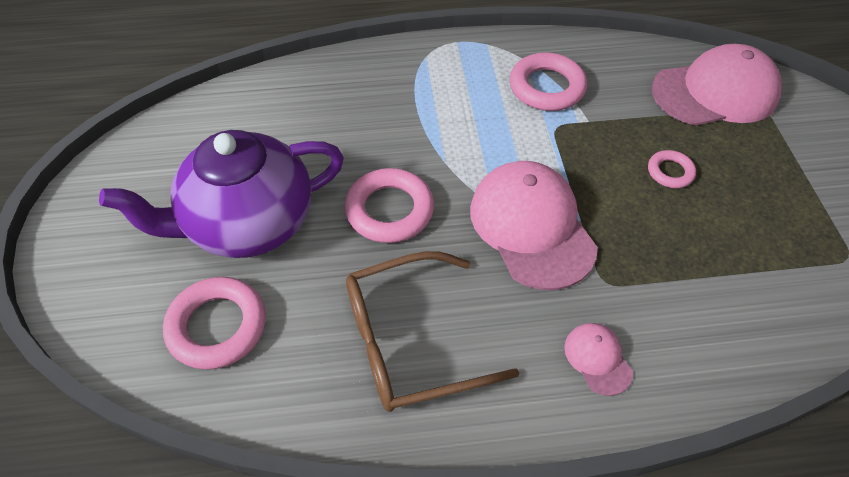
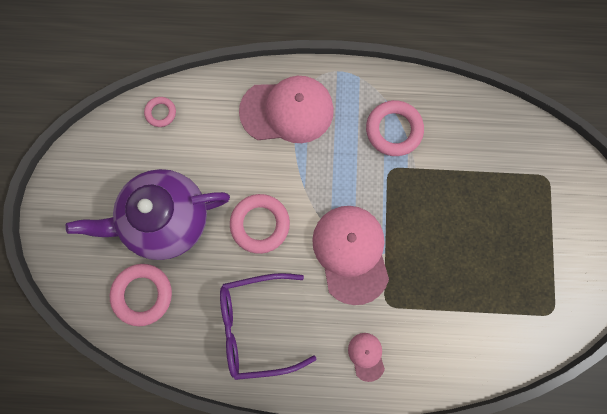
camera: 10 degrees right, 25 degrees up
(410, 341) = (257, 325): brown glasses -> purple glasses
(670, 172) = (458, 223): pink ring -> pink ring (161, 113)
(715, 92) = (518, 155): pink cap -> pink cap (287, 111)

